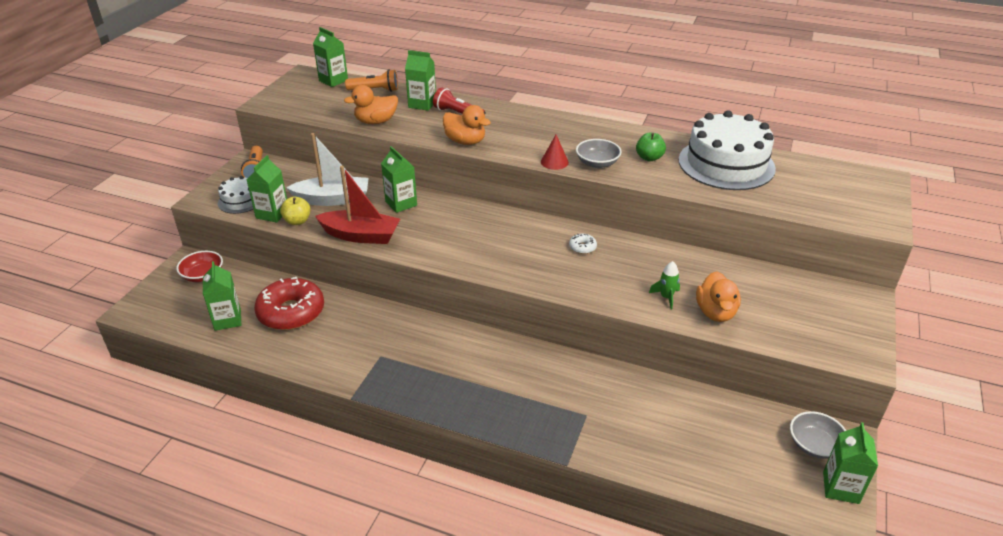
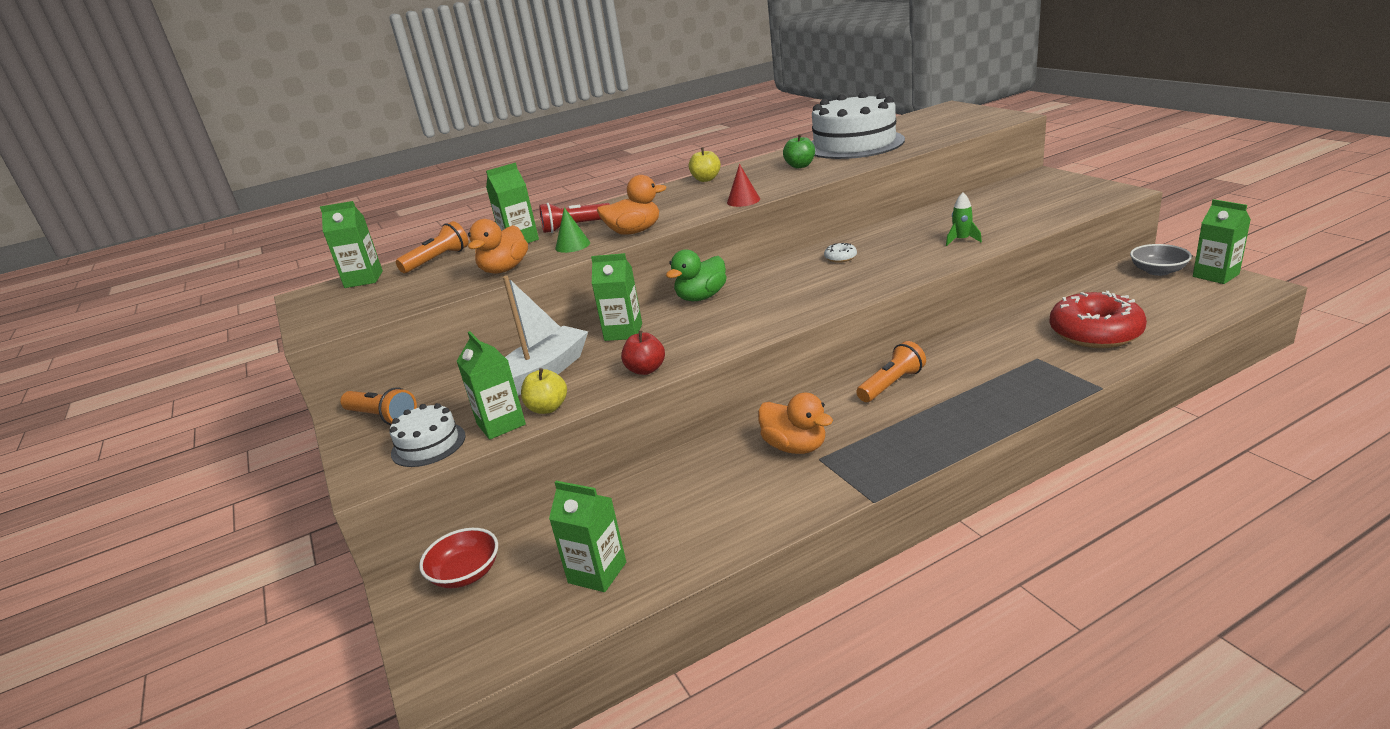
camera: 45 degrees left, 10 degrees down
(291, 312) = (654, 508): red donut -> red donut (1095, 333)
(361, 235) = (646, 370): red boat -> red apple
(427, 128) = (572, 245): none -> green cone
(470, 212) = (701, 297): none -> green duck
(492, 353) = (891, 384): none -> orange flashlight
(585, 127) = (706, 179): none -> yellow apple
(597, 163) = (775, 185): grey bowl -> none
(715, 312) = (1005, 227): orange duck -> orange duck (795, 447)

